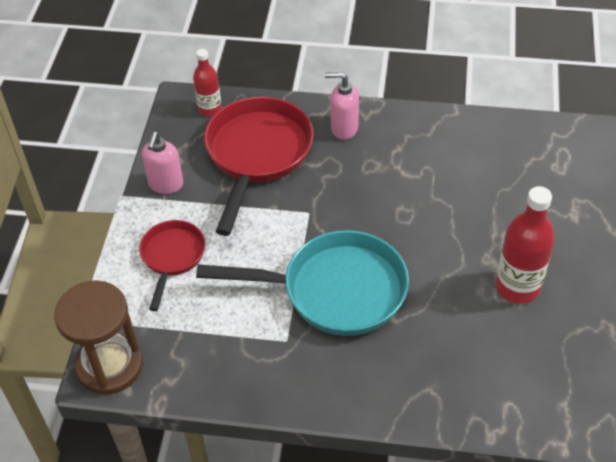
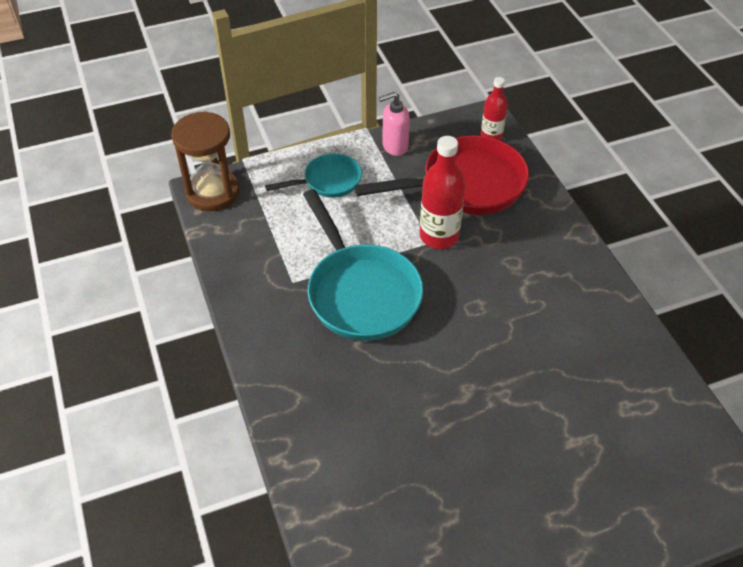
camera: 60 degrees right, 0 degrees up
(172, 257) = (328, 181): red pan -> turquoise pan
(344, 128) = (541, 227): pink soap dispenser -> none
(517, 287) = (450, 424): red bottle -> red bottle (439, 236)

